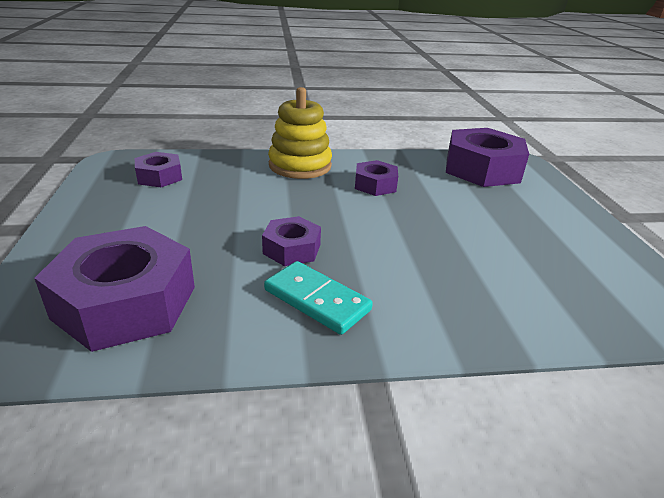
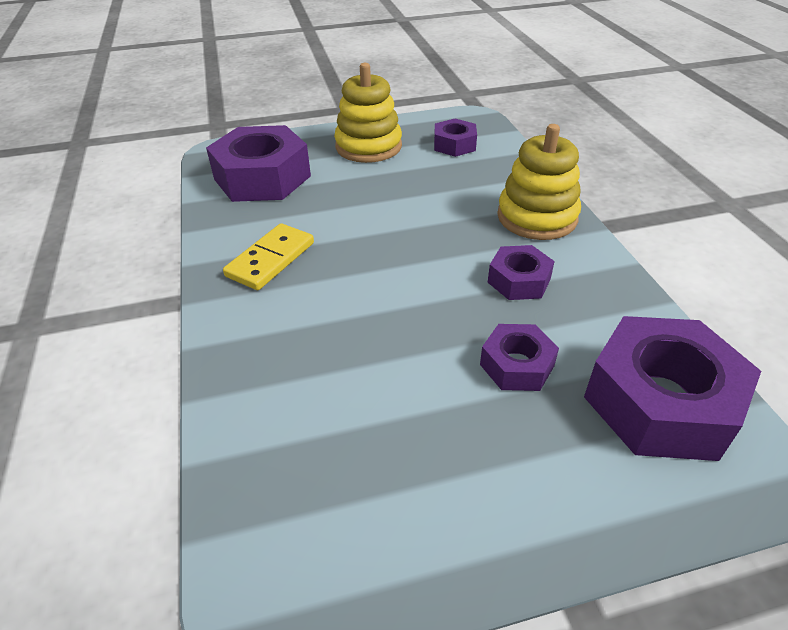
camera: 85 degrees right, 10 degrees up
(117, 220) = (368, 146): none -> yellow stacking toy
(292, 249) = (347, 236): purple nut -> purple nut (517, 365)
(316, 300) = (270, 259): turquoise domino -> yellow domino

